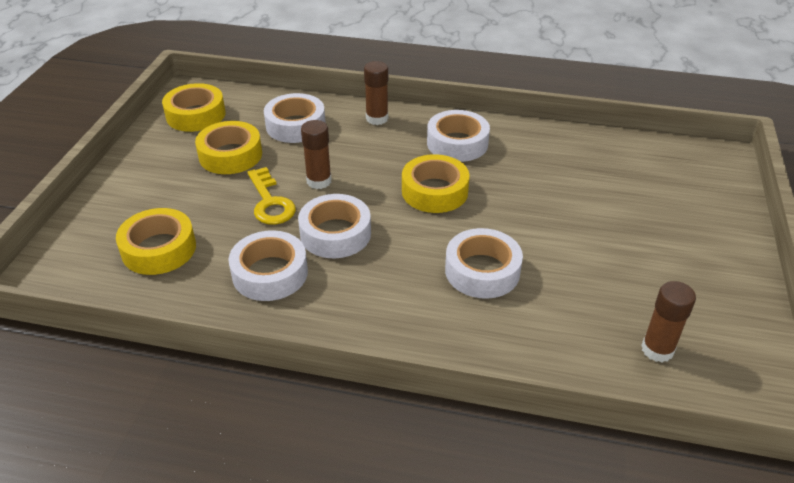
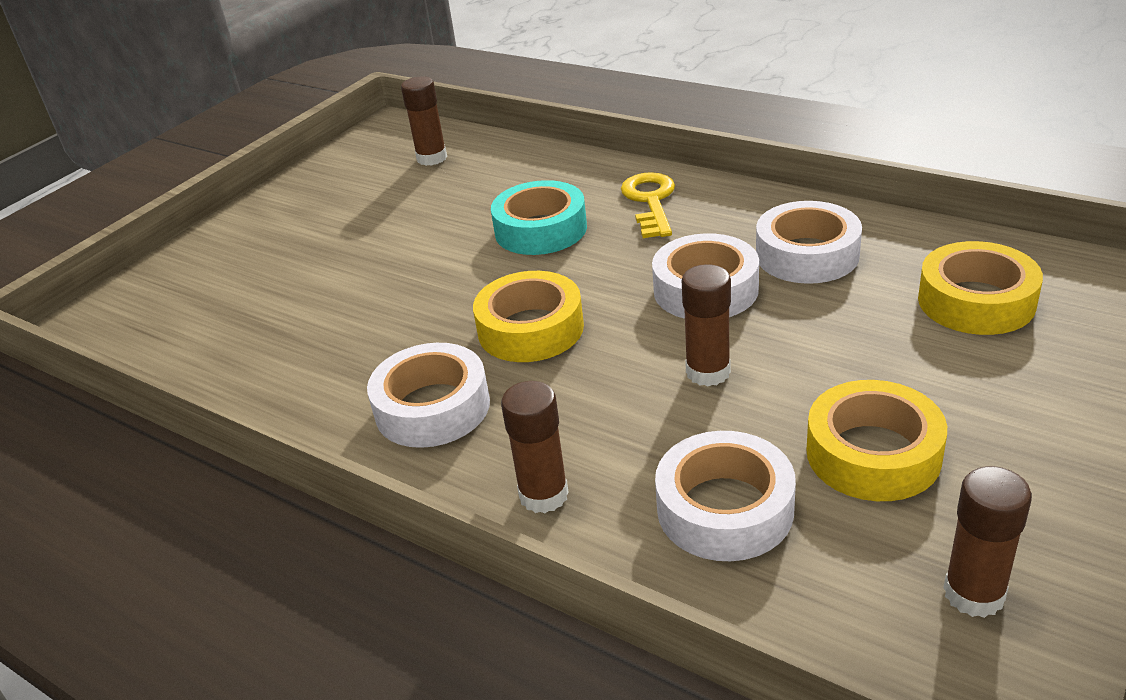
camera: 155 degrees left, 5 degrees down
(196, 115) = (974, 594): yellow tape -> brown glue stick
(270, 202) = (798, 347): yellow key -> yellow key (650, 201)
(482, 271) = (540, 229): white tape -> turquoise tape

